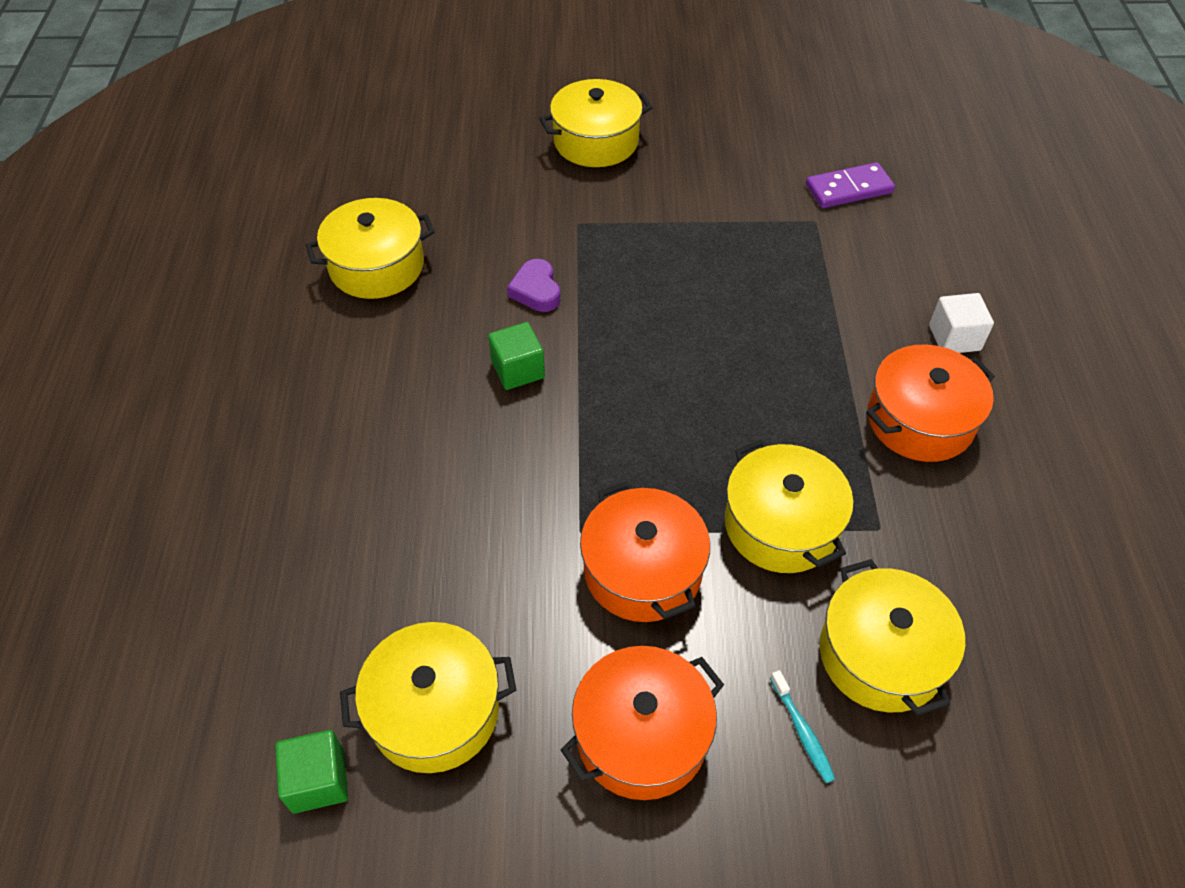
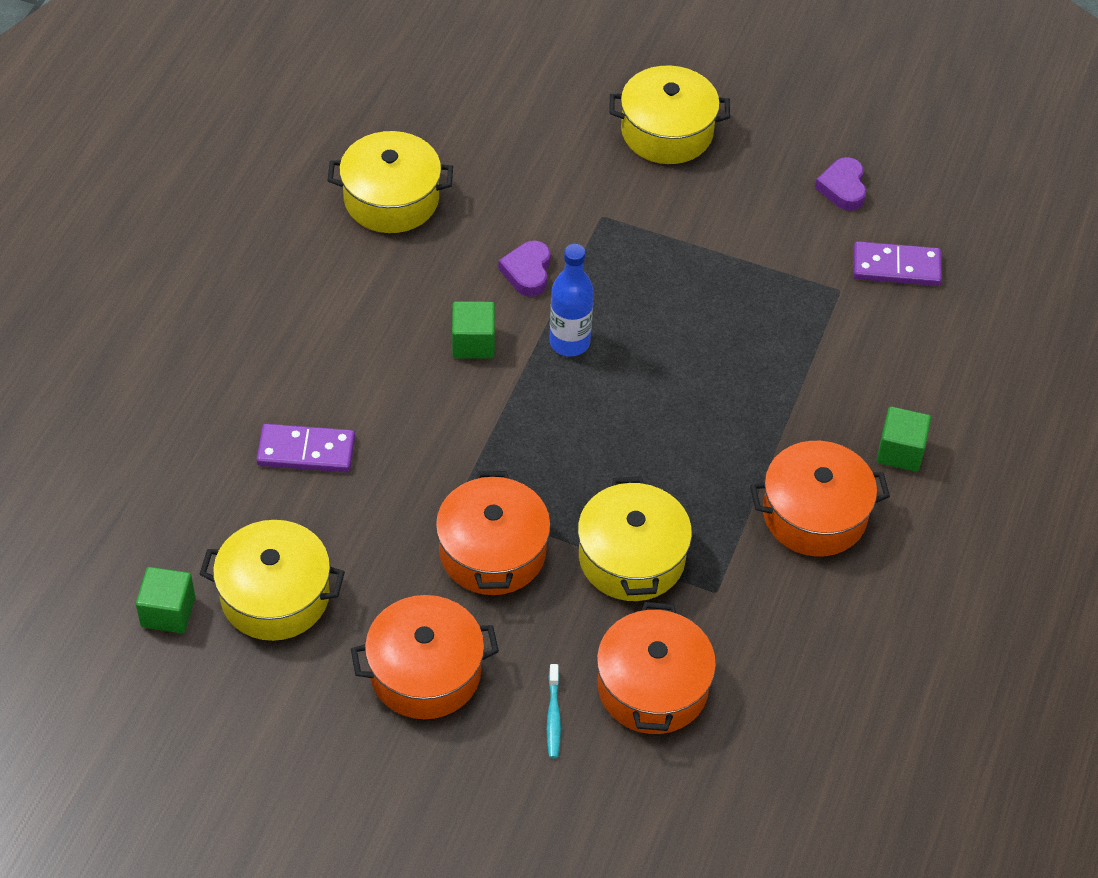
camera: 20 degrees right, 0 degrees up
(399, 534) = (306, 451): none -> purple domino
(608, 340) = (569, 342): none -> blue bottle
(766, 142) = (843, 188): none -> purple heart
(881, 654) = (652, 687): yellow pot -> orange pot
(954, 338) = (900, 451): white cube -> green cube

